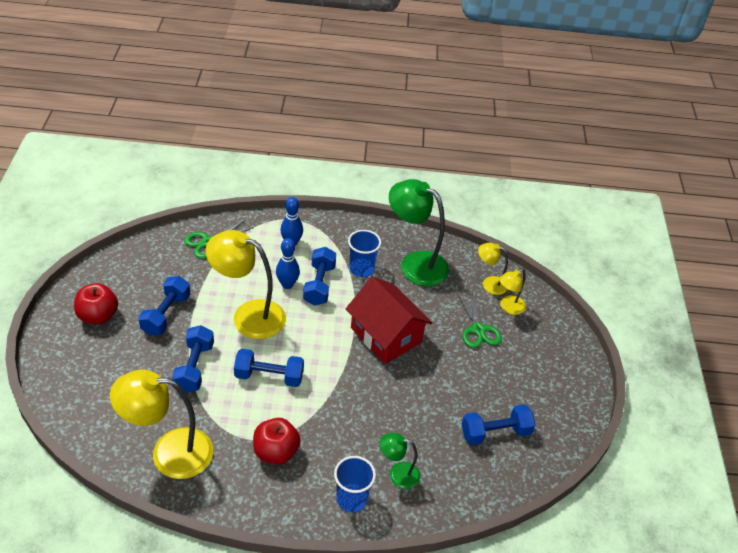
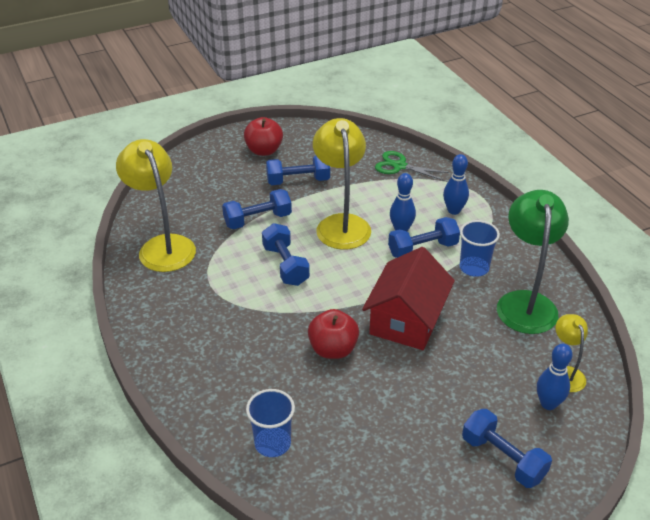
camera: 65 degrees right, 5 degrees down
(276, 452) = (208, 305): red apple -> red apple (333, 349)
(351, 499) = (192, 377): blue cup -> blue cup (272, 443)
(397, 474) = (243, 399): green lamp -> none
(478, 330) = (487, 389): green scissors -> none
(495, 433) = (357, 460): blue dumbbell -> blue dumbbell (503, 458)
(508, 307) = (548, 404): yellow lamp -> blue bowling pin

